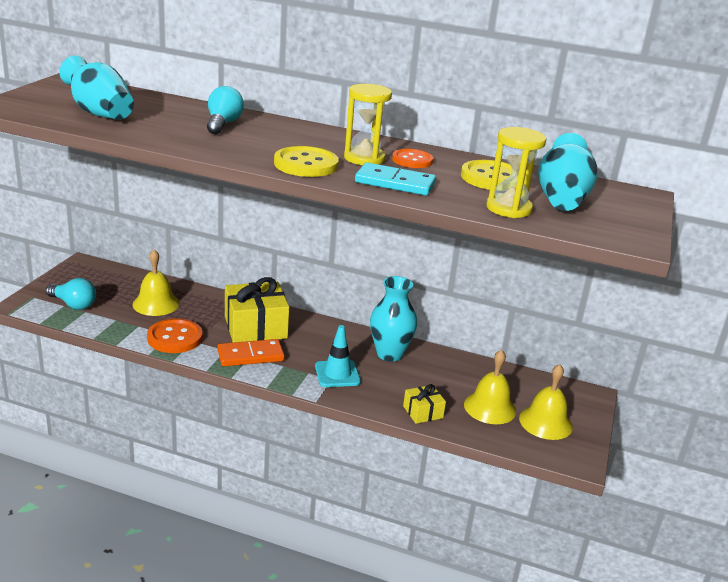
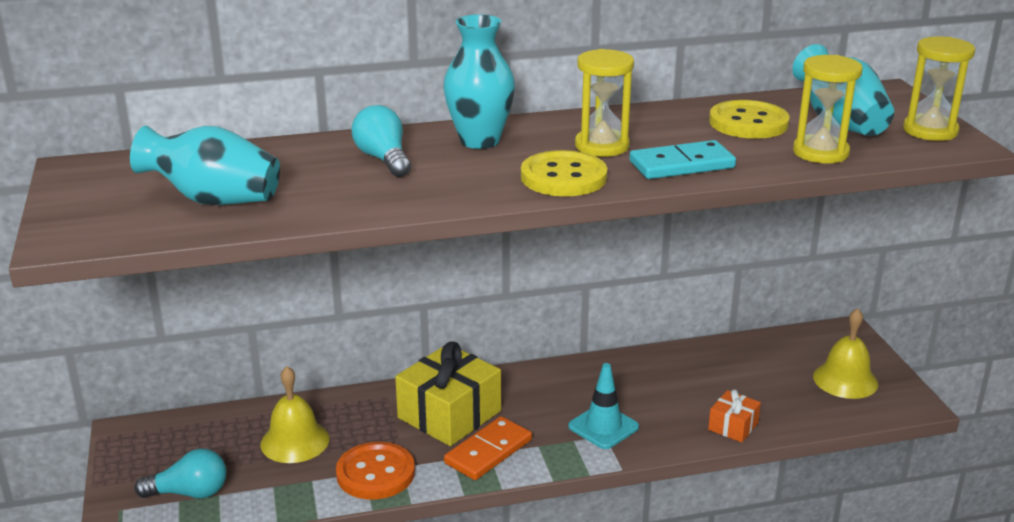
camera: 30 degrees left, 0 degrees up
(389, 354) = (624, 377): turquoise vase -> turquoise vase (479, 141)
(412, 160) = (647, 130): orange button -> none
(423, 412) = (733, 426): yellow gift -> orange gift
(490, 407) = (783, 389): yellow bell -> none
(625, 225) = (930, 131): none -> yellow hourglass

